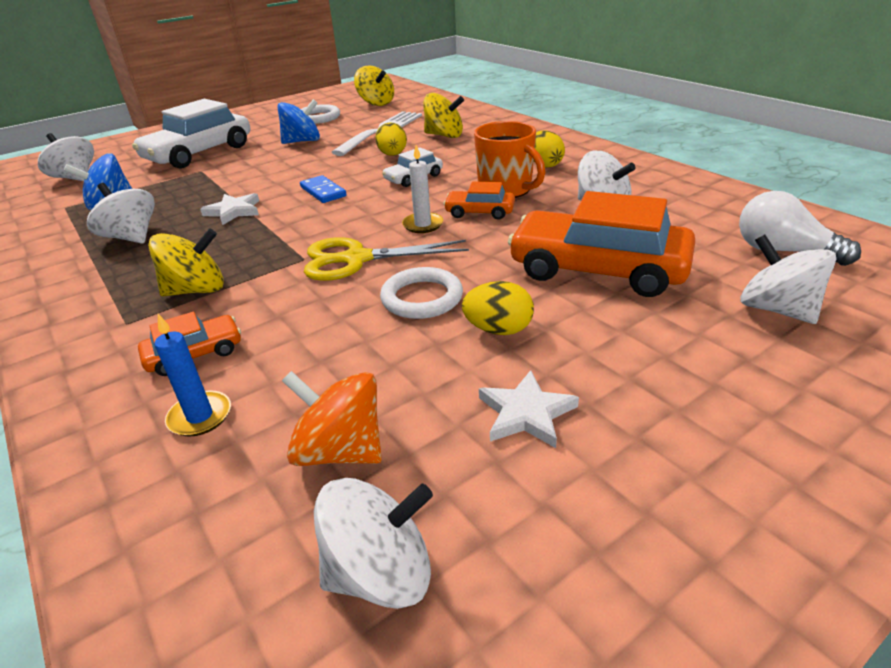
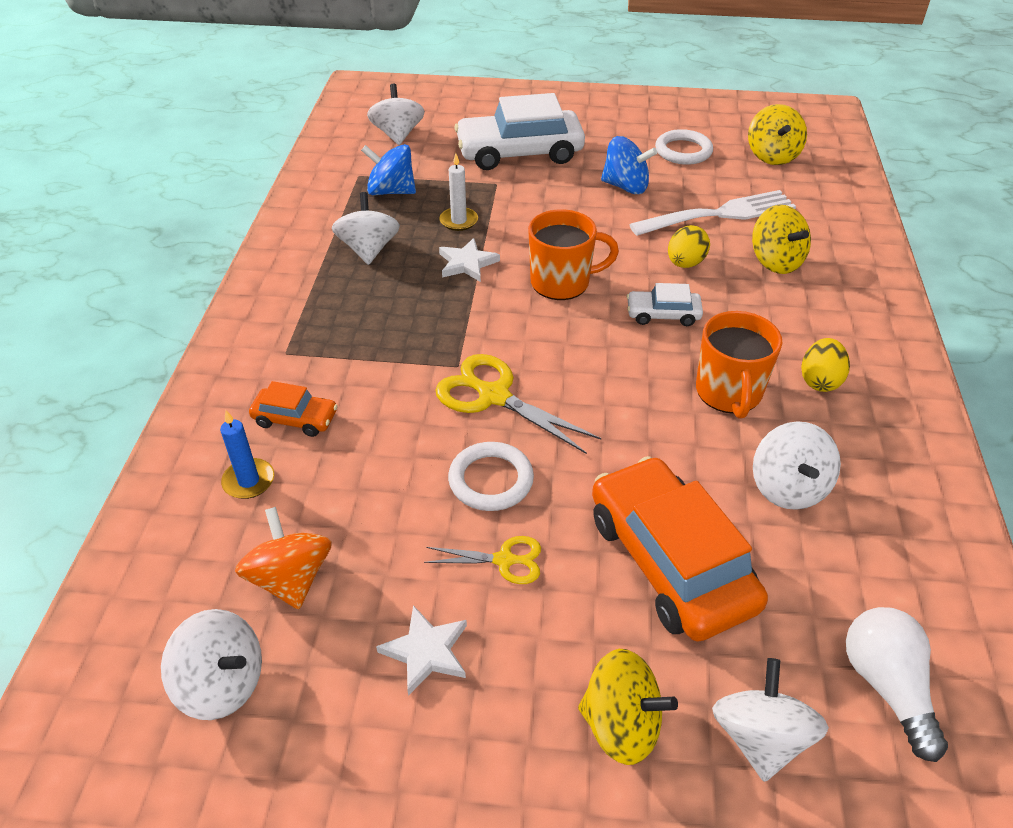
camera: 40 degrees right, 10 degrees up
(196, 290) = (354, 349): yellow spinning top -> yellow spinning top (621, 724)
(323, 192) = (562, 282): blue domino -> orange mug
(423, 225) = (593, 390): white candle -> white candle (459, 221)
(479, 212) = (663, 408): orange car -> none
(498, 330) = (504, 560): yellow egg -> yellow scissors

